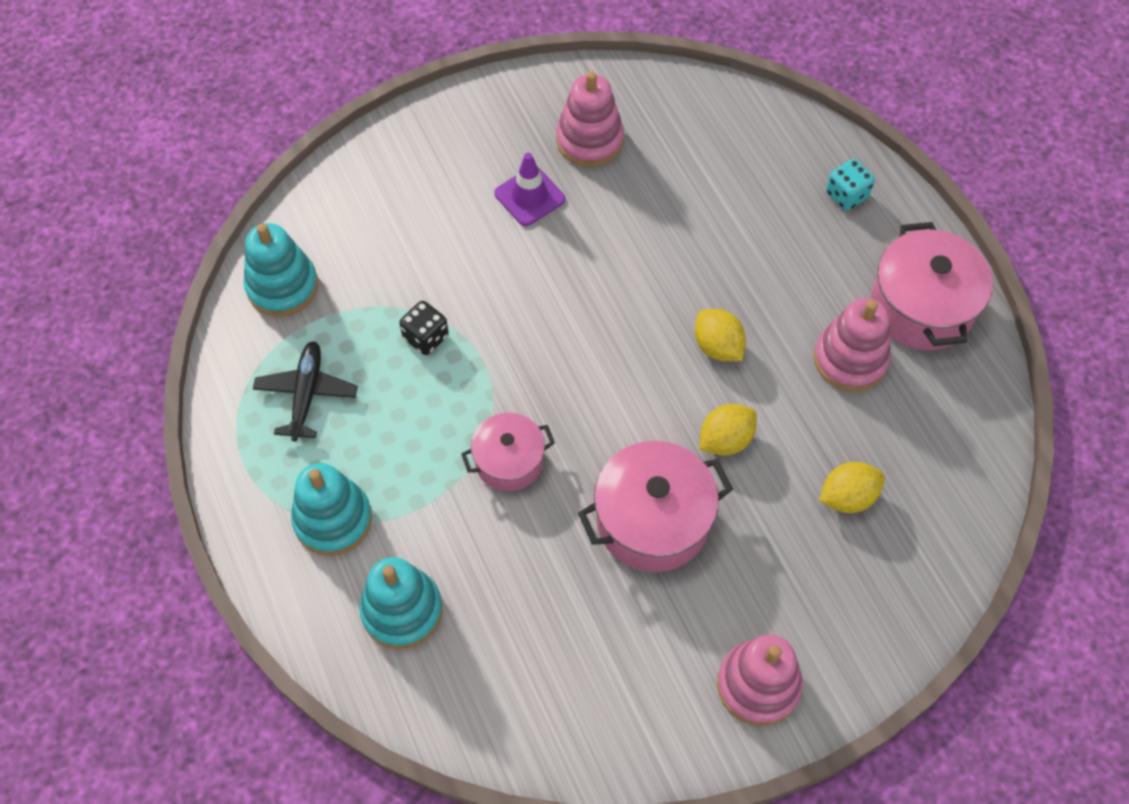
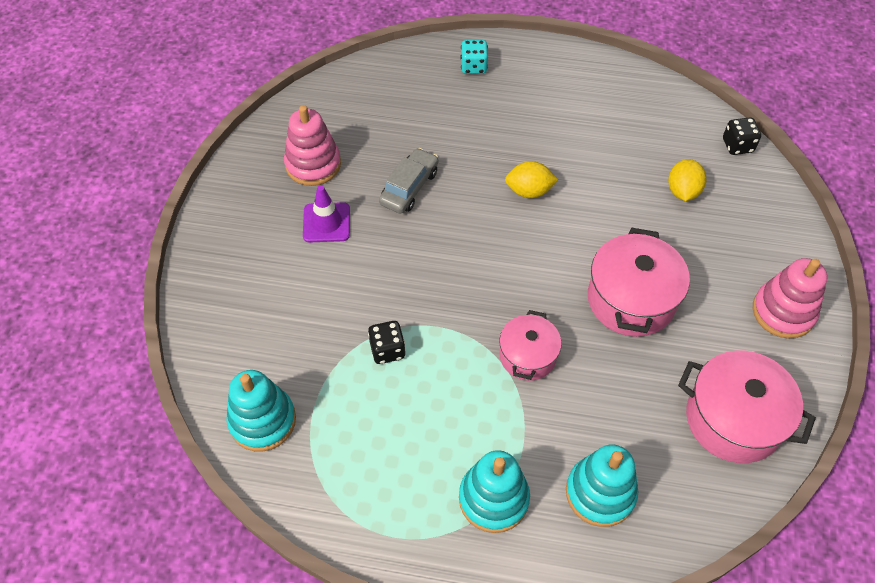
camera: 55 degrees left, 5 degrees down
(306, 394) = (372, 457): black plane -> none
(630, 237) = (409, 187): none -> grey car
(725, 440) = (599, 227): yellow lemon -> none
(850, 359) = (589, 133): pink stacking toy -> none
(921, 307) = (579, 81): pink pot -> pink pot (733, 419)
(970, 522) = (737, 145): none -> black dice

